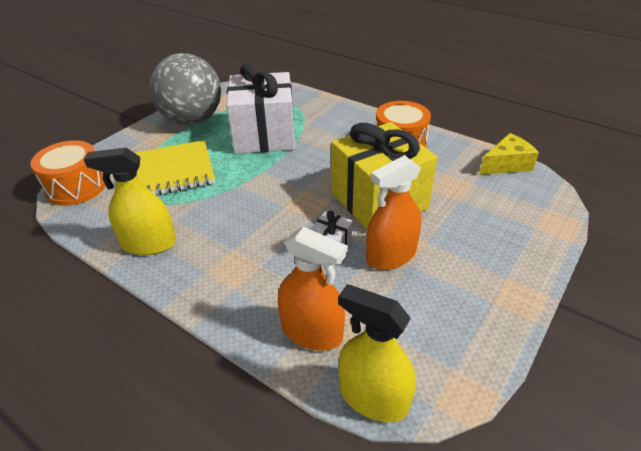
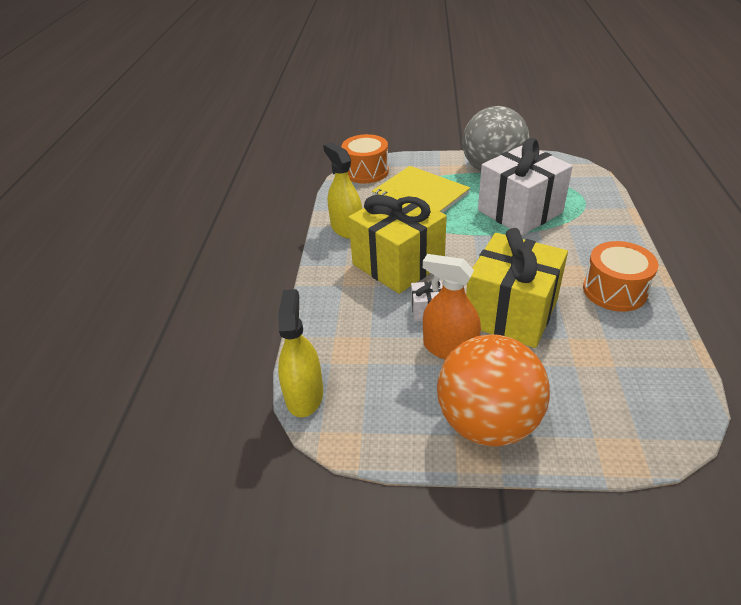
camera: 60 degrees right, 0 degrees up
(248, 234) = (398, 264): none -> yellow gift
(312, 332) = (335, 340): orange spray bottle -> none
(491, 275) = (487, 422): none -> orange ball
(506, 164) = (682, 381): yellow cheese -> none

